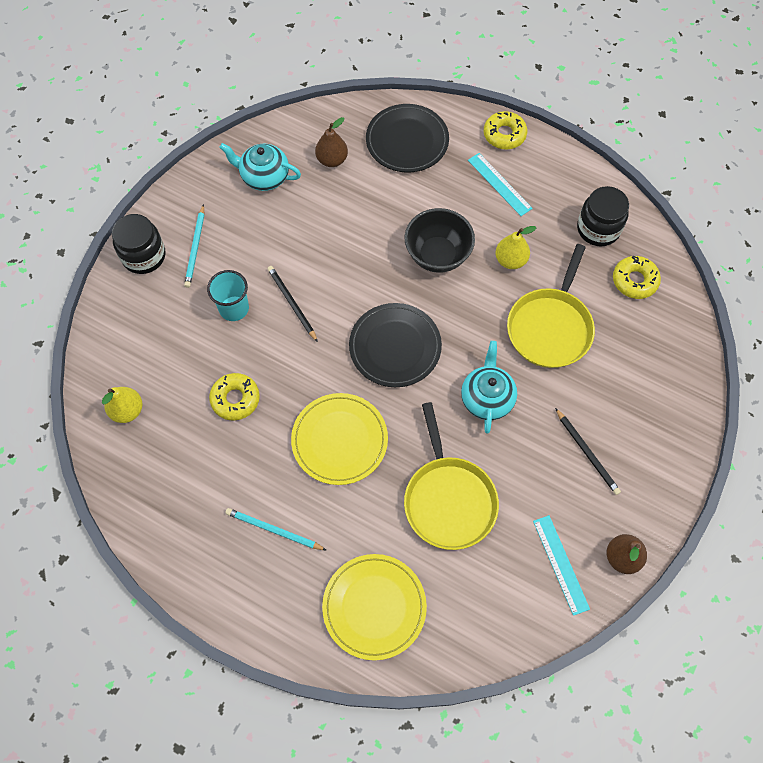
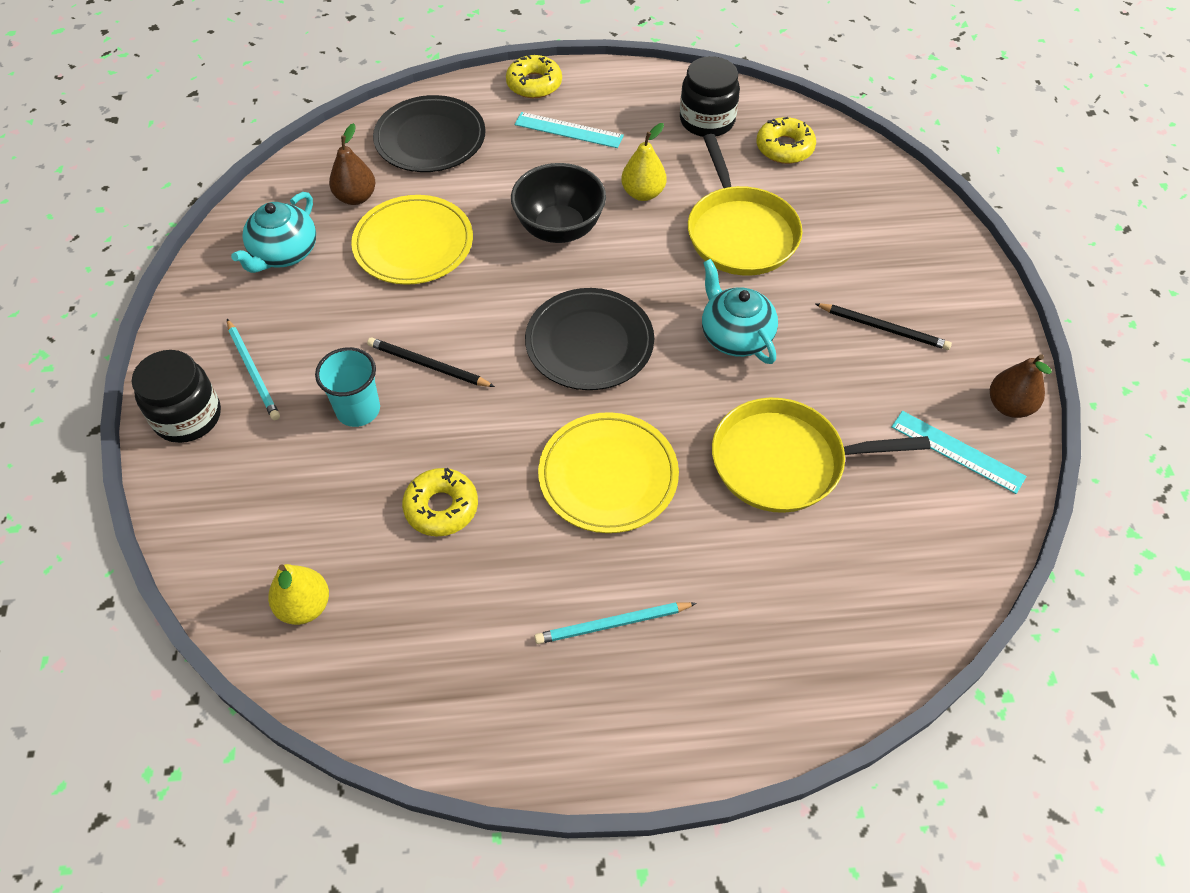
camera: 35 degrees left, 10 degrees down
(264, 176) = (284, 253): turquoise teapot -> turquoise teapot turned 45 degrees counterclockwise
(374, 607) = (804, 630): yellow plate -> yellow plate (413, 244)
(448, 499) = (785, 461): yellow pan -> yellow pan turned 135 degrees clockwise

